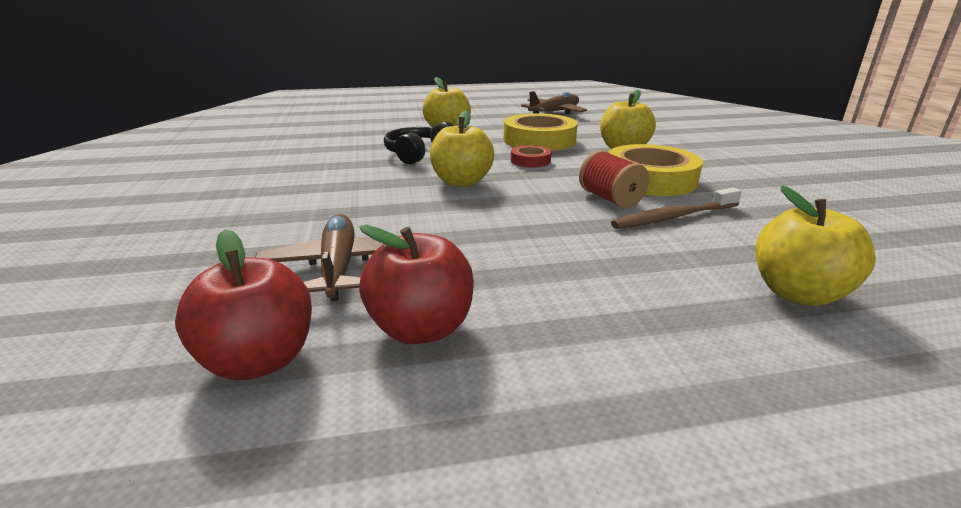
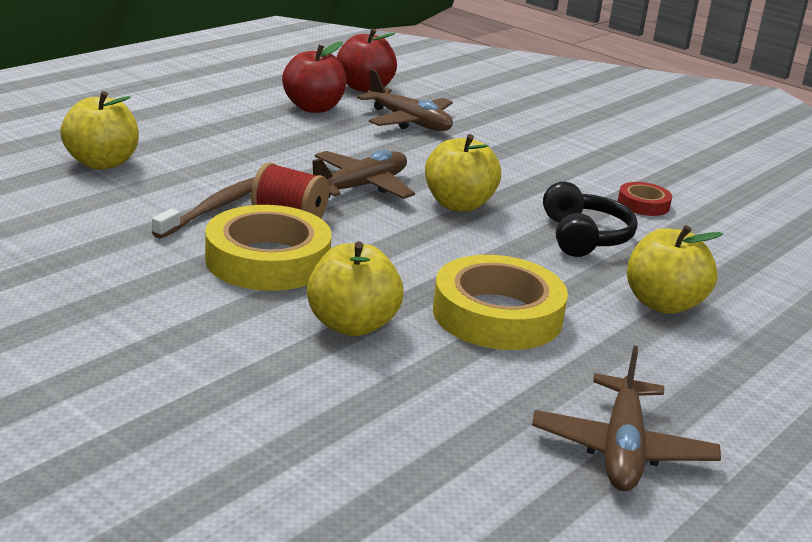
camera: 140 degrees right, 0 degrees up
(519, 208) = (361, 187): none -> brown plane
(530, 161) = (442, 259): red tape -> red tape (643, 204)

